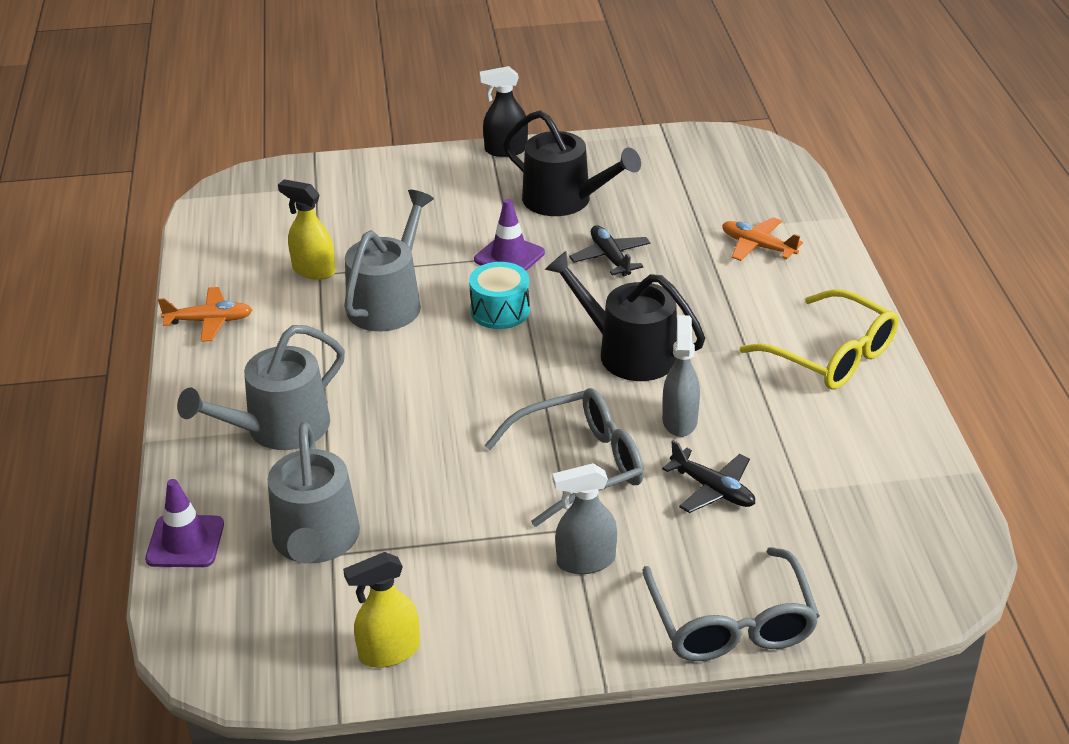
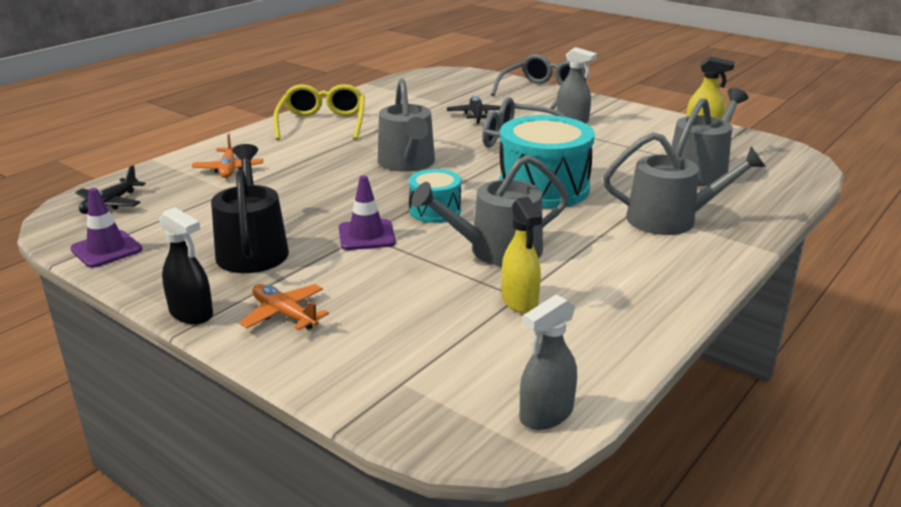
camera: 135 degrees left, 10 degrees down
(185, 542) = (783, 198): purple traffic cone -> purple traffic cone (106, 249)
(209, 321) = (656, 306): orange plane -> orange plane (284, 314)
(448, 399) = (543, 188): none -> turquoise drum
(610, 258) = (312, 203): black plane -> black plane (110, 204)
(628, 352) = (407, 163): black watering can -> grey watering can
(679, 420) = (442, 135): grey spray bottle -> grey spray bottle (546, 414)

